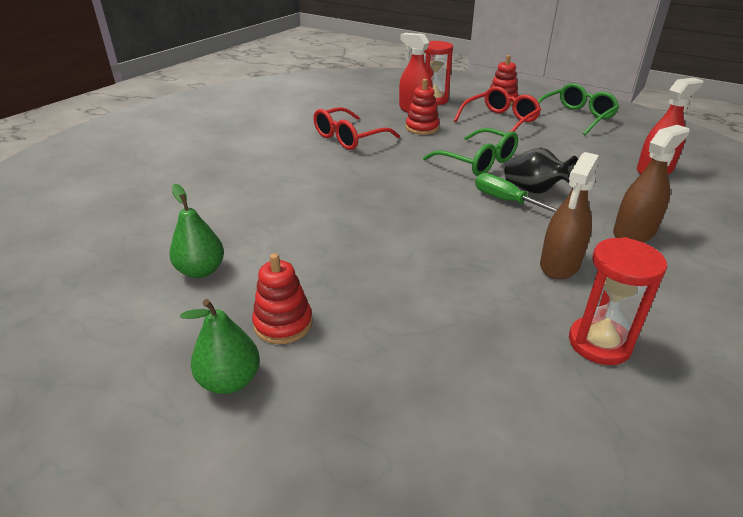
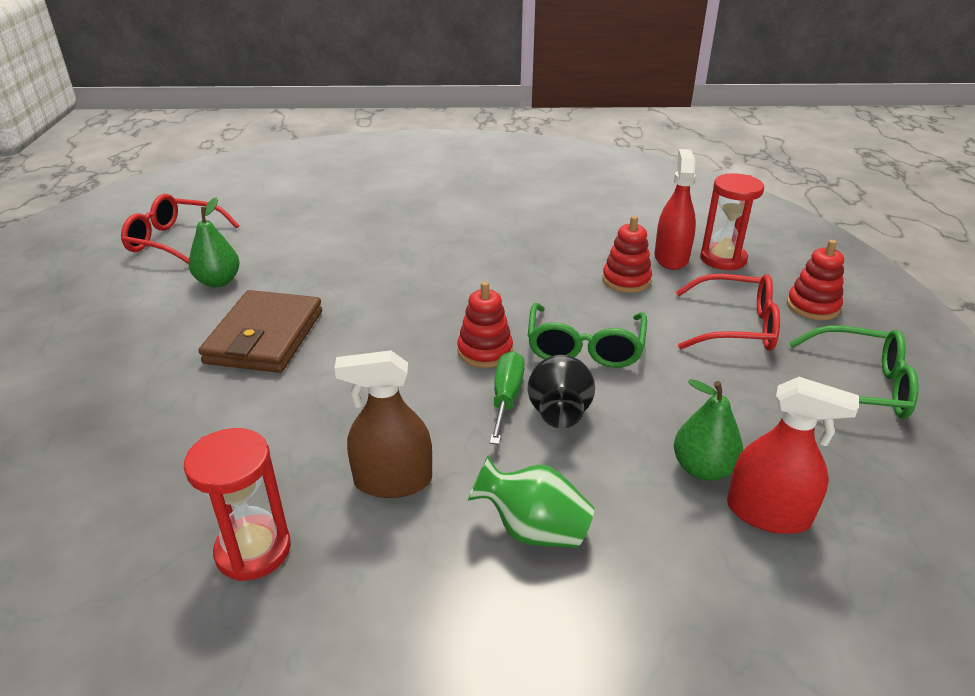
camera: 55 degrees right, 0 degrees up
(230, 381) = (90, 354): green pear -> green pear (703, 468)
(283, 323) = (172, 348): red stacking toy -> red stacking toy (485, 351)
(327, 269) = (265, 337): none -> brown wallet
(349, 138) = (534, 249): red glasses -> red glasses (174, 241)
(634, 233) = (532, 529): brown spray bottle -> green vase

